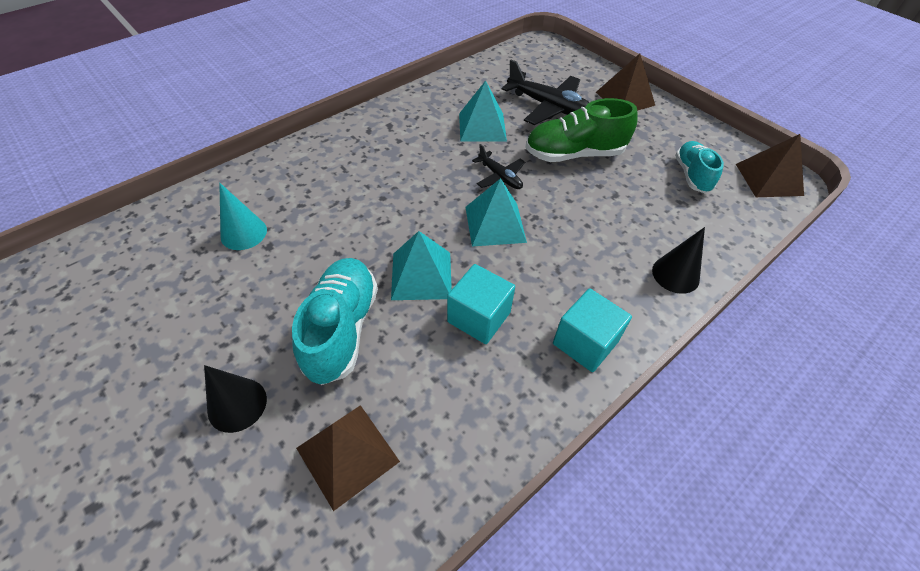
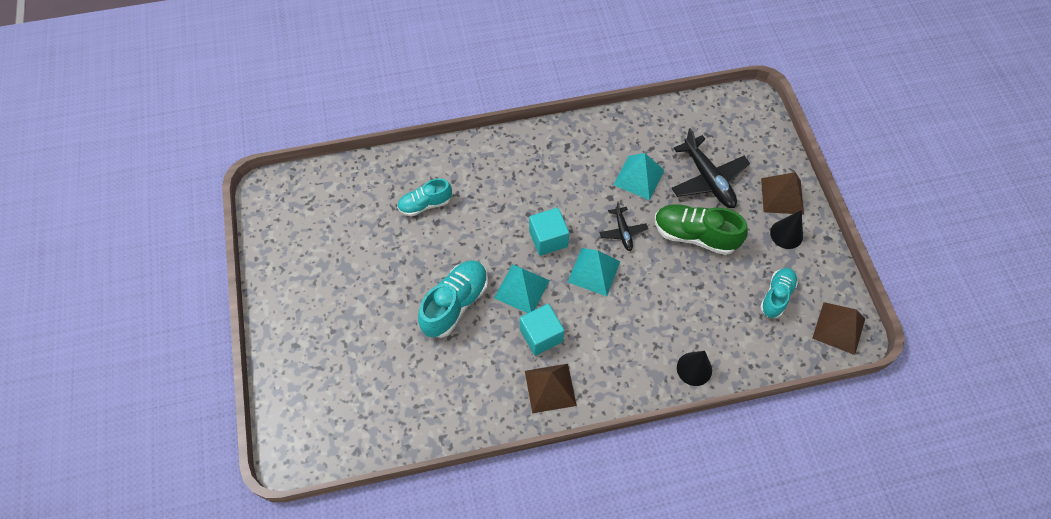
camera: 30 degrees right, 10 degrees up
(237, 404) = (380, 324): black cone -> black cone (786, 234)
(243, 233) = (425, 204): turquoise cone -> turquoise shoe
(347, 455) = (424, 381): brown pyramid -> brown pyramid (550, 388)
(585, 342) = (597, 384): turquoise cube -> turquoise cube (548, 239)

